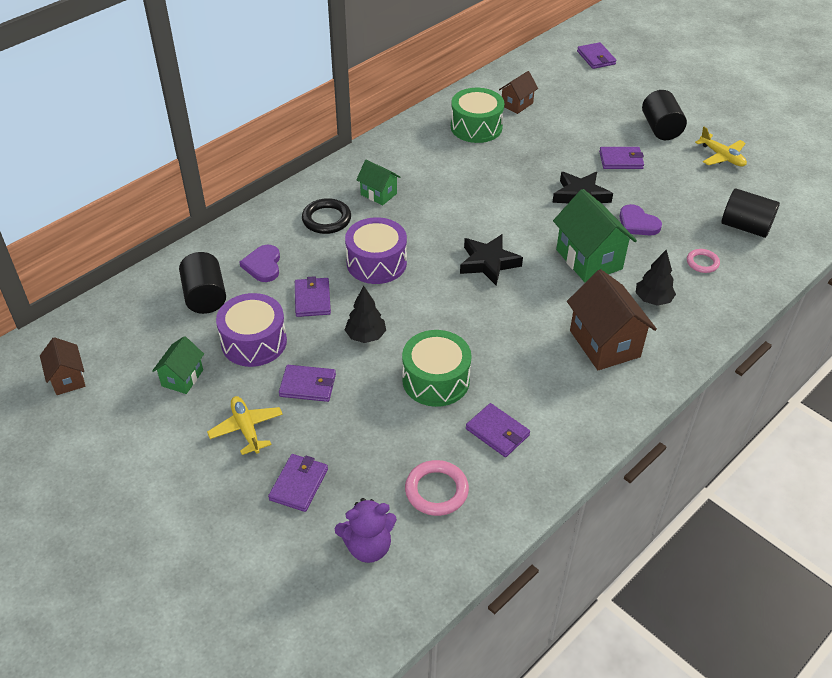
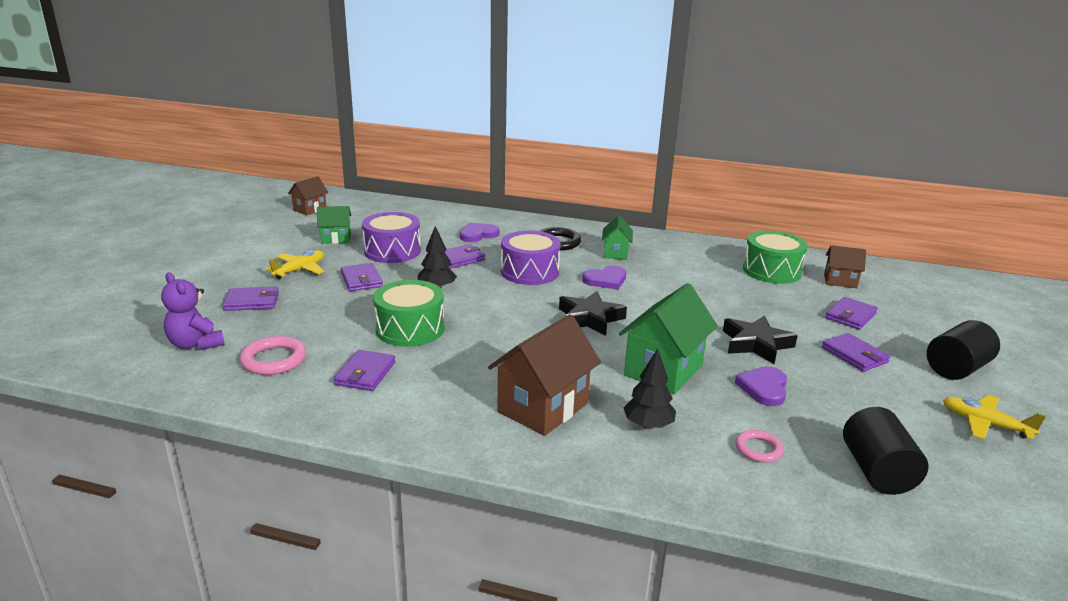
camera: 60 degrees right, 20 degrees down
(205, 296) = (424, 225): black cylinder -> none
(426, 223) = (606, 280): none -> purple heart
(596, 58) = (1000, 304): purple wallet -> purple wallet (850, 316)
(721, 157) = (985, 424): yellow plane -> yellow plane turned 105 degrees clockwise

